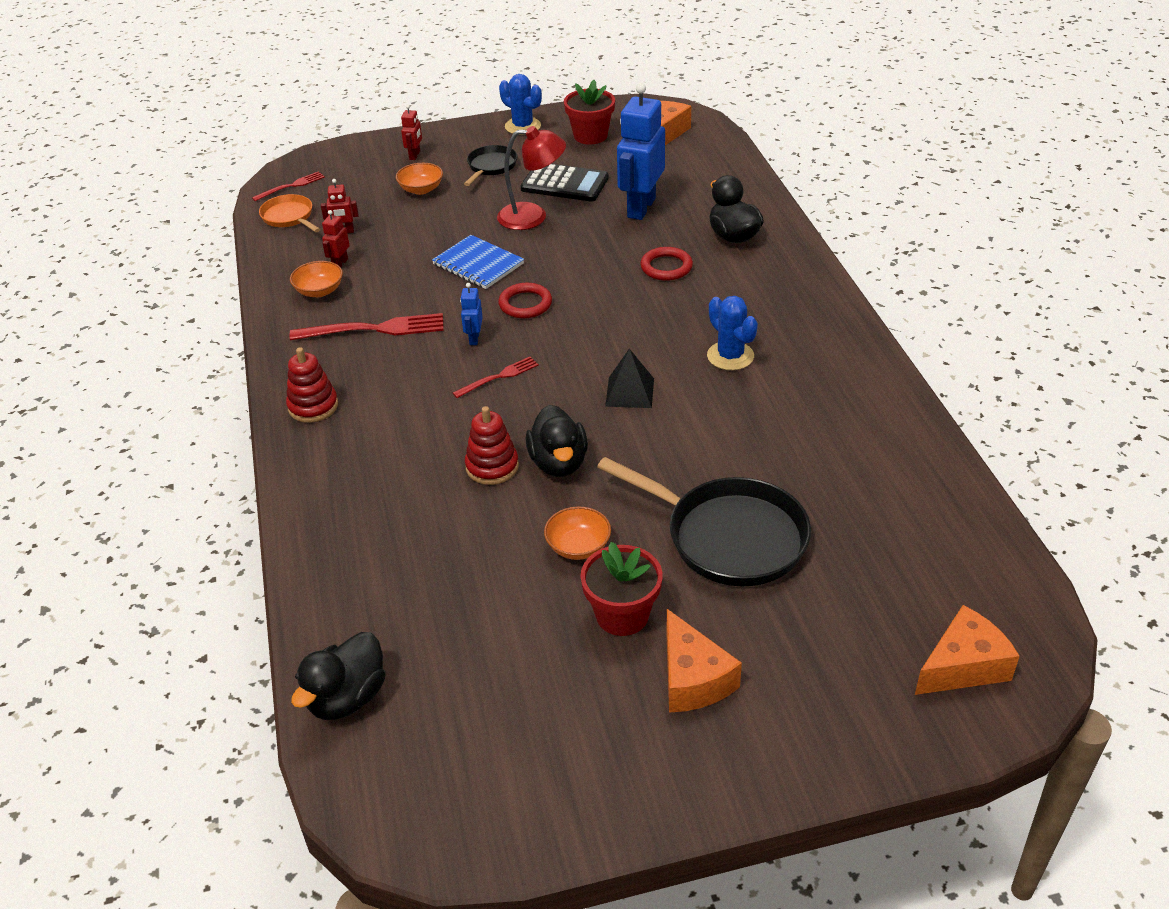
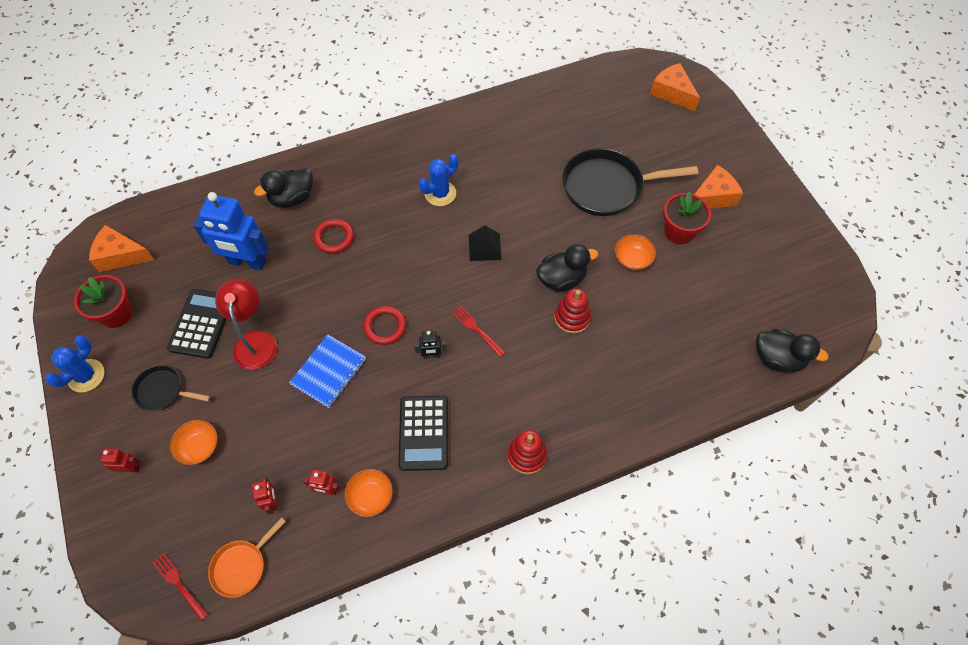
camera: 100 degrees left, 20 degrees up
(375, 329) = (424, 433): red fork -> black calculator
(474, 338) = (431, 355): blue robot -> black robot
(728, 536) = (607, 187): black pan -> black pan turned 120 degrees counterclockwise

